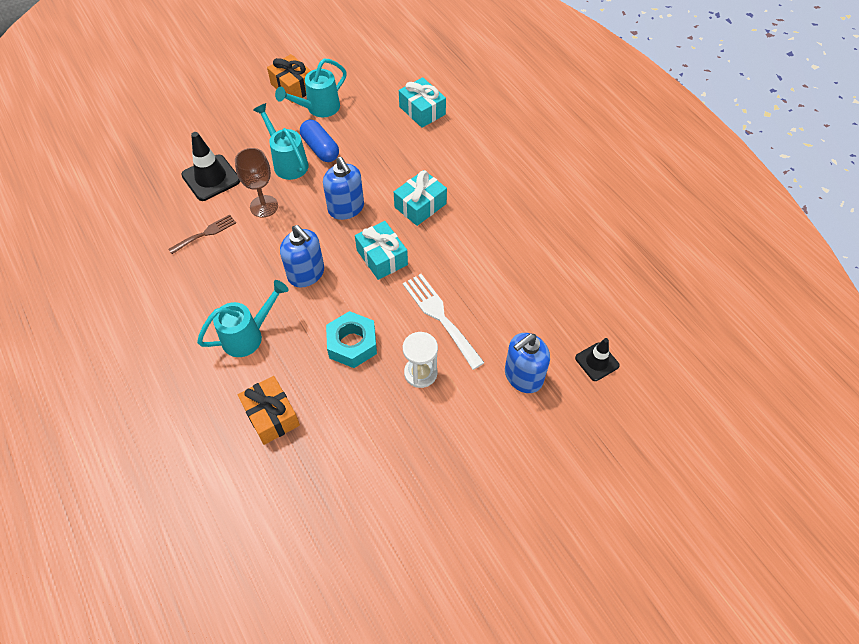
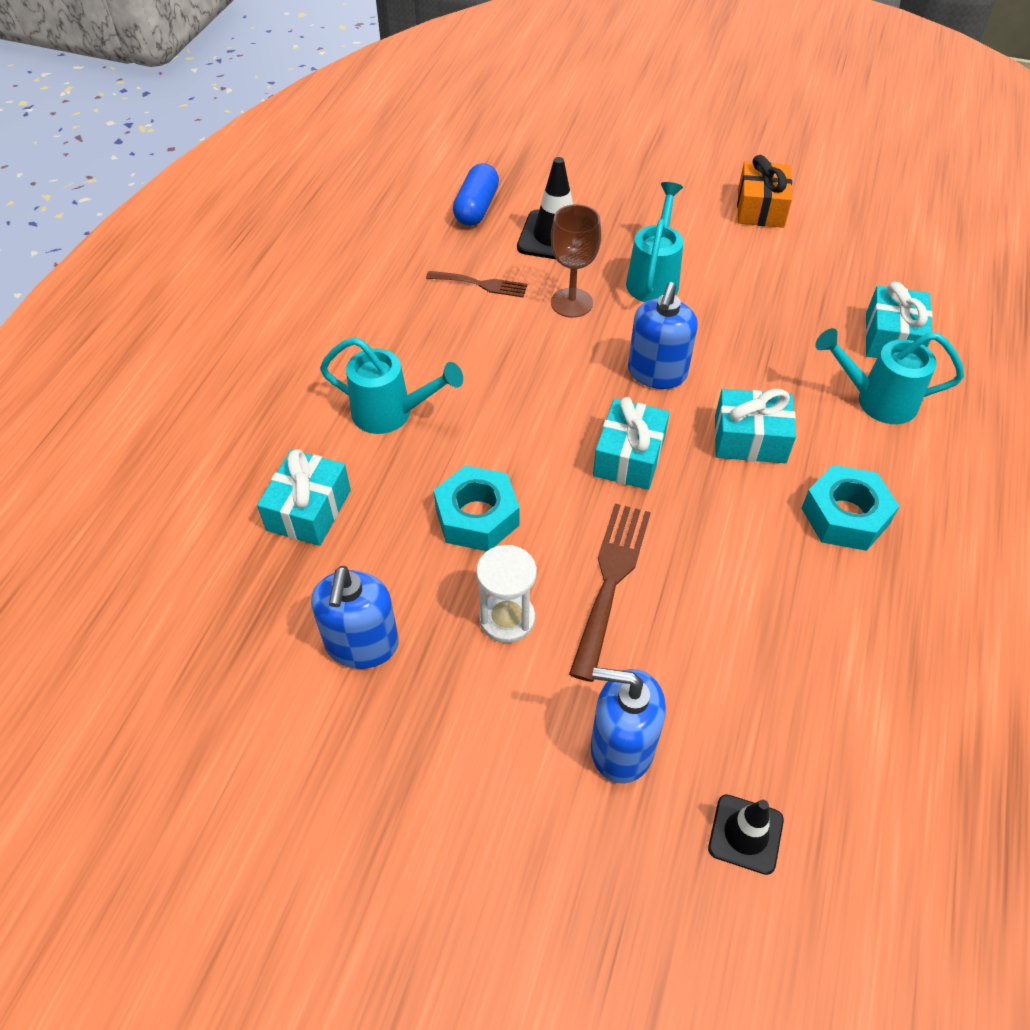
camera: 50 degrees right, 5 degrees down
(271, 416) = (309, 510): orange gift -> turquoise gift
(306, 274) = (525, 404): blue soap dispenser -> blue soap dispenser (362, 645)
(318, 108) = (761, 249): turquoise watering can -> turquoise watering can (877, 401)
(320, 148) = (709, 291): blue capsule -> blue capsule (476, 208)
(440, 317) = (611, 580): white fork -> brown fork
(492, 207) = (845, 516): none -> turquoise nut

